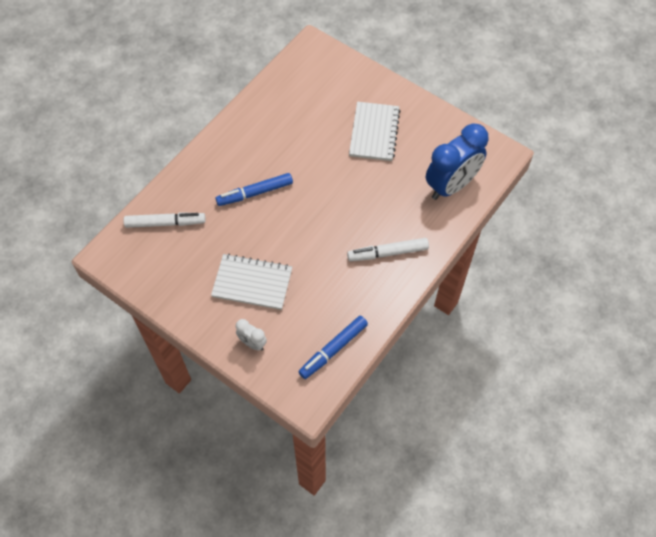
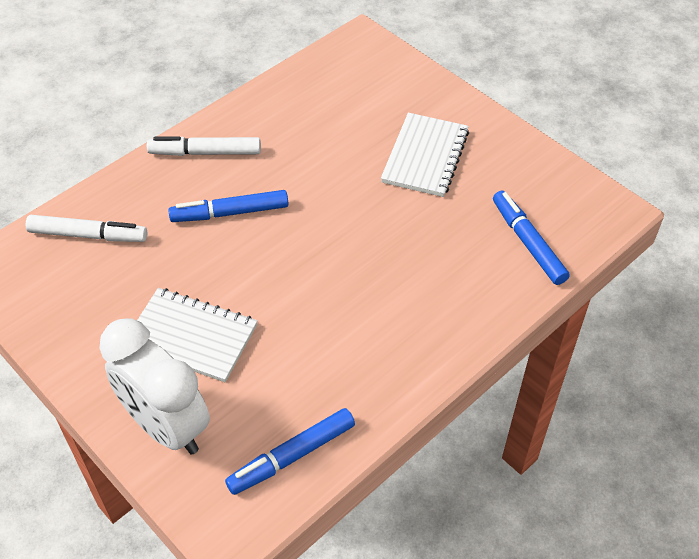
camera: 10 degrees right, 10 degrees down
(252, 343) = (166, 426): white clock -> white clock, size x2.20
(387, 253) = (410, 324): white marker -> white marker (205, 152)
(451, 185) = (528, 242): blue clock -> blue marker

